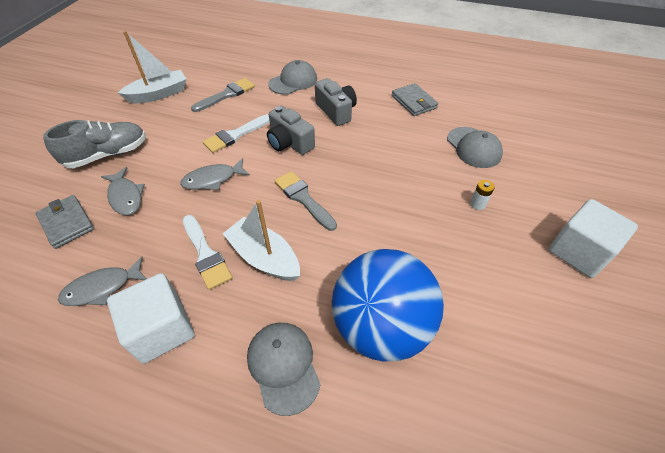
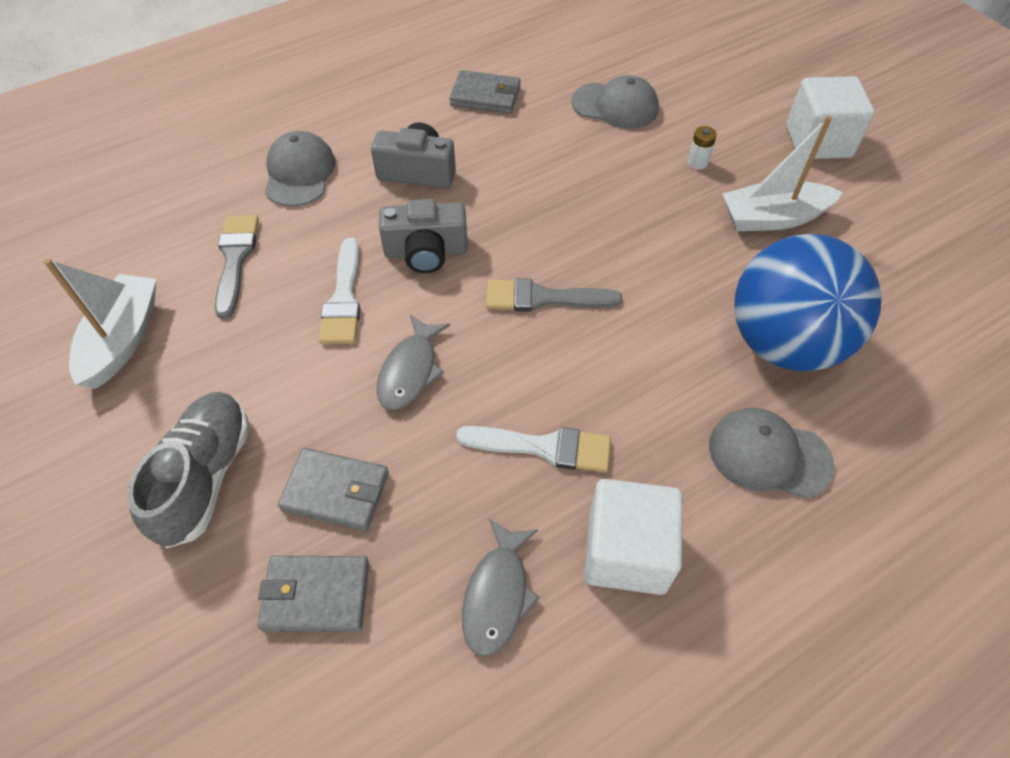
camera: 50 degrees left, 5 degrees up
(126, 196) = (336, 492): grey fish -> grey wallet
(264, 257) = (604, 389): white boat -> white boat (773, 218)

